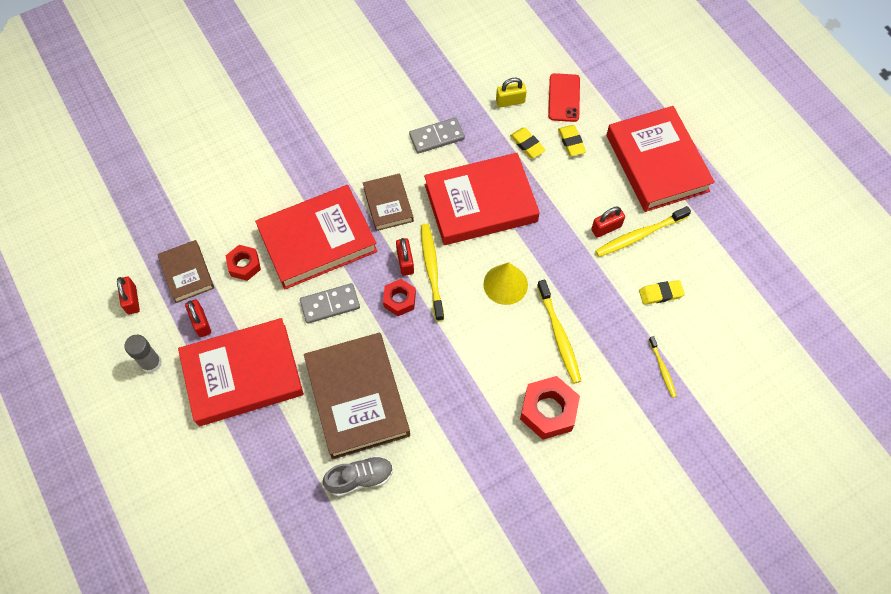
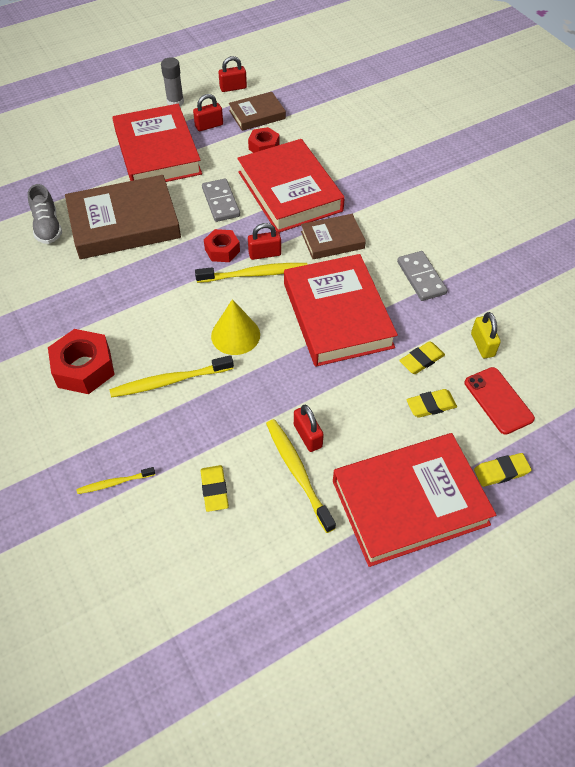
camera: 90 degrees right, 10 degrees down
(564, 98) = (498, 400): red phone -> red phone turned 60 degrees clockwise
(626, 104) = (501, 471): none -> yellow eraser

